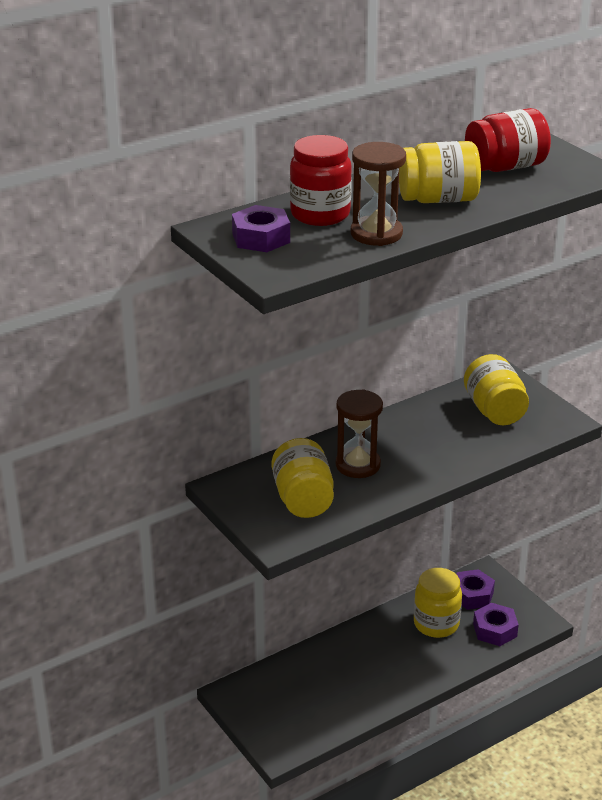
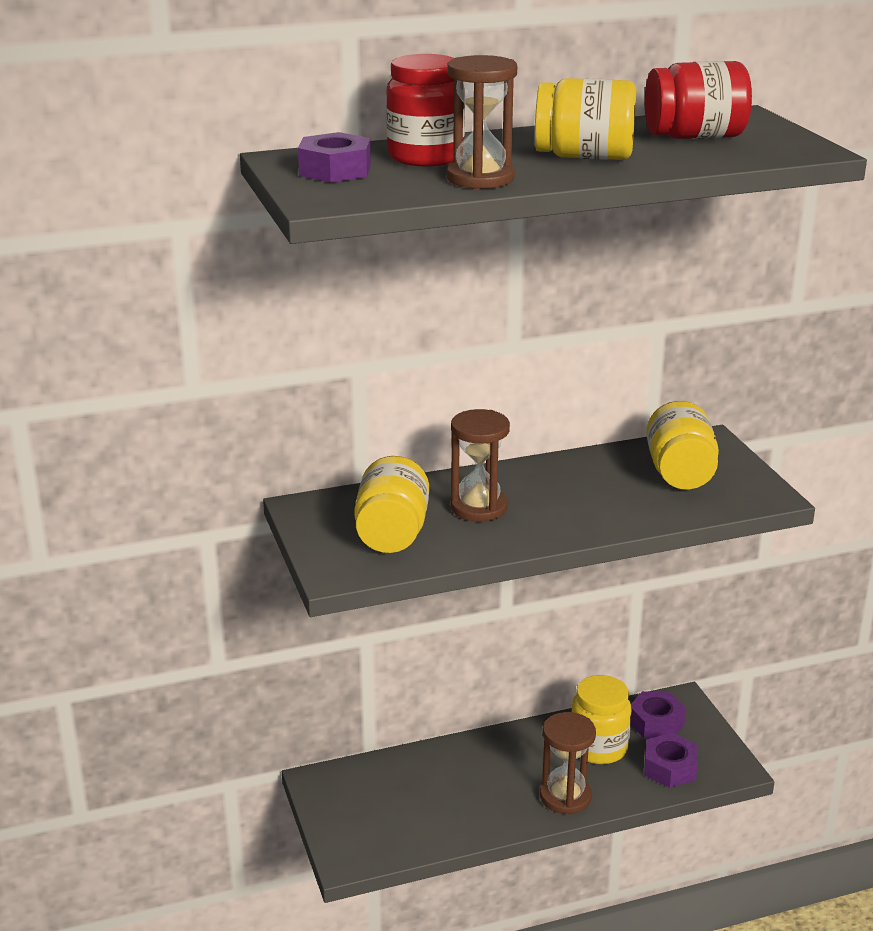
camera: 15 degrees right, 5 degrees down
(425, 668) = (565, 796): none -> brown hourglass

